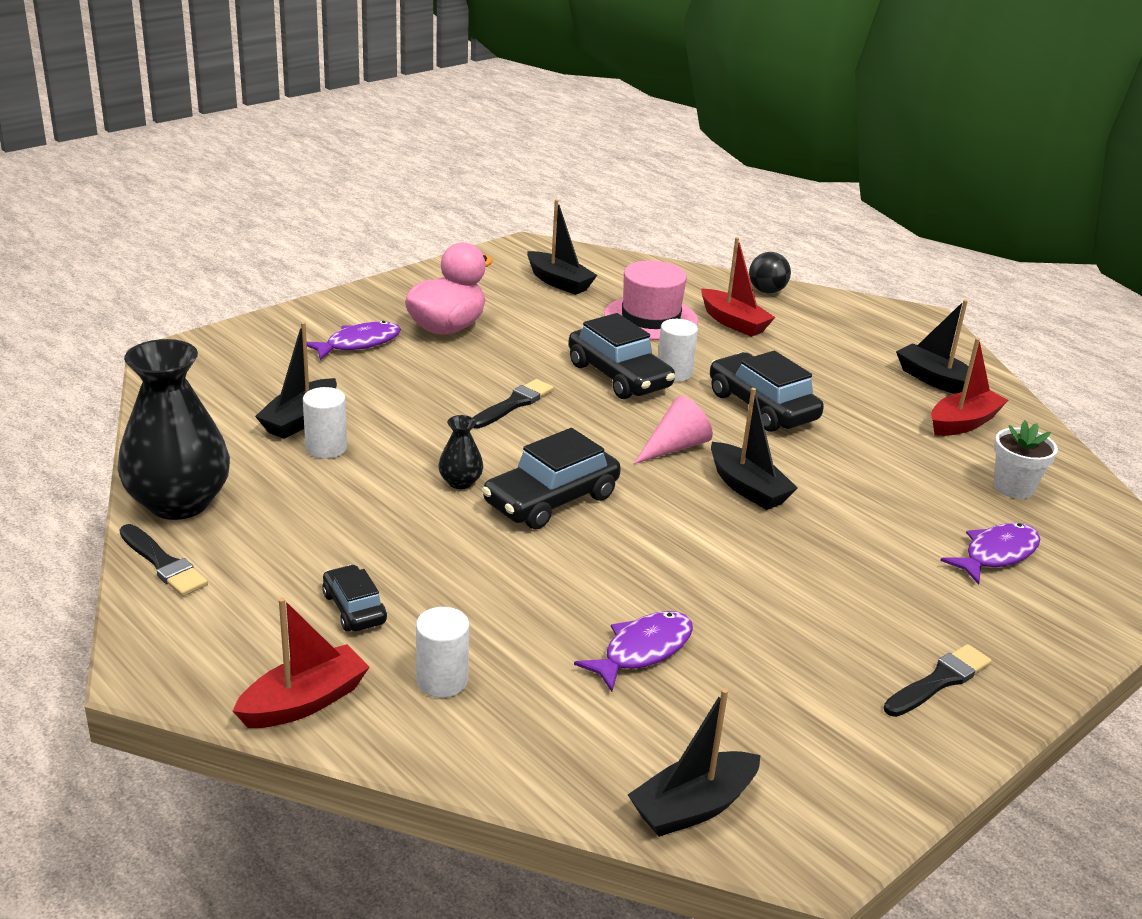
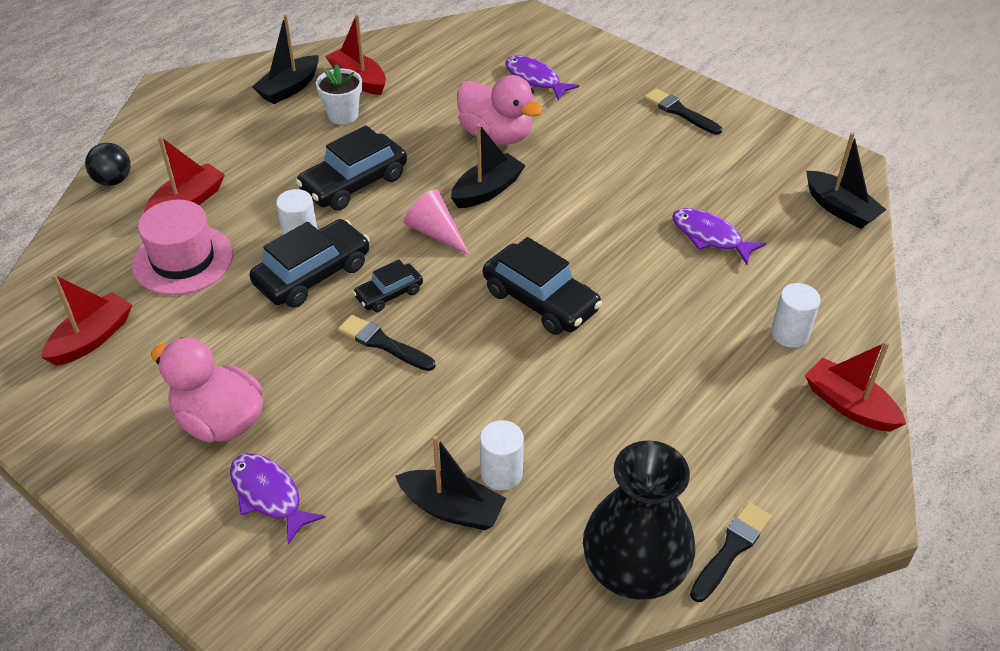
camera: 95 degrees left, 15 degrees up
(354, 608) = (733, 399): black car -> black car (389, 294)
(460, 482) = (531, 362): black vase -> none
(559, 282) = (92, 338): black boat -> red boat
(859, 507) = (496, 135): none -> pink duck
(1013, 487) = (447, 65): white flower pot -> white flower pot (343, 115)

